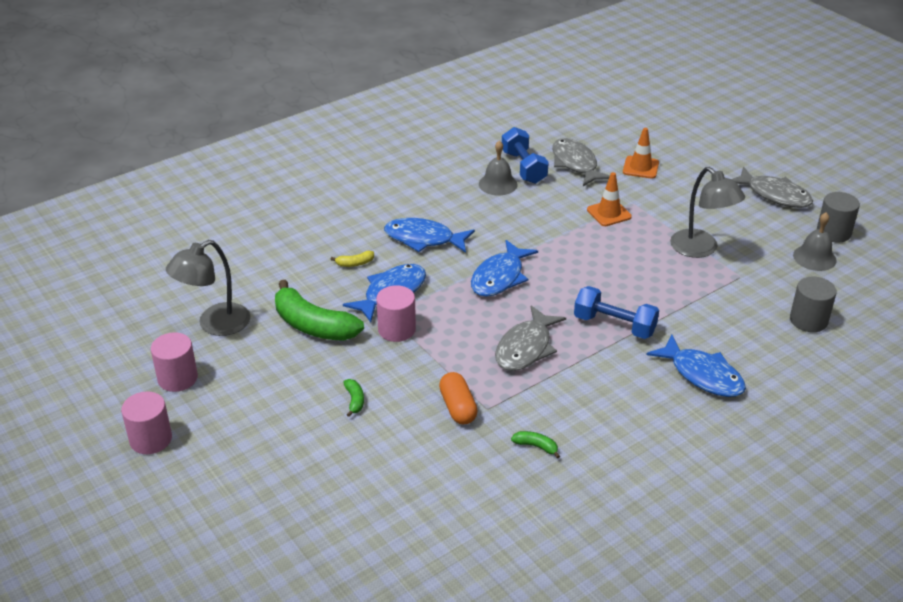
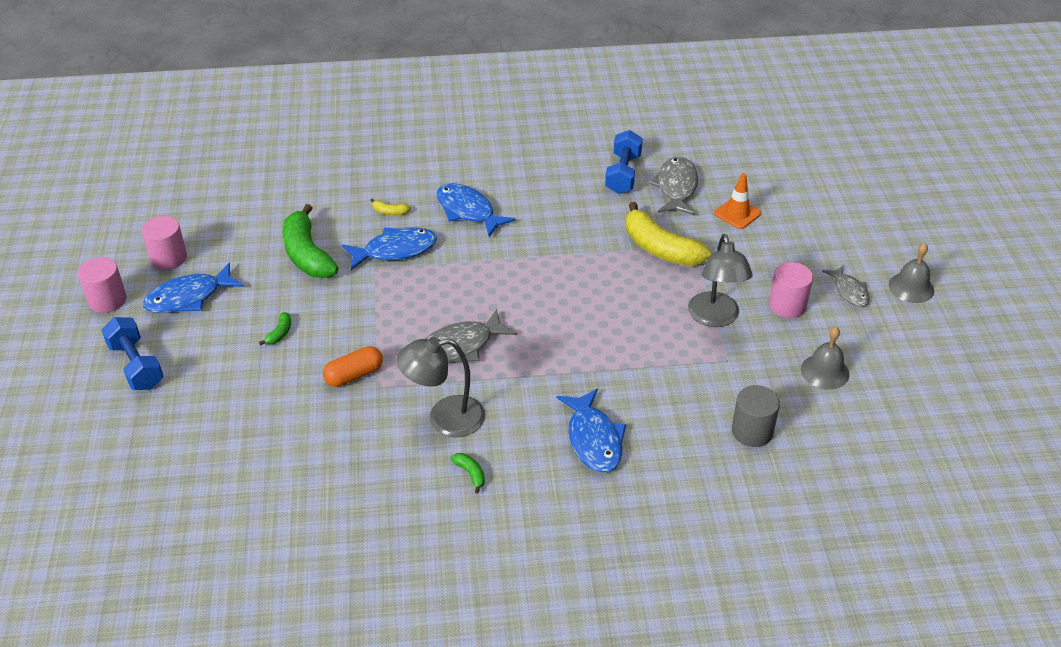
camera: 30 degrees right, 5 degrees up
(215, 324) = (234, 223): grey lamp -> grey lamp (444, 418)
(396, 329) = (369, 285): pink cylinder -> pink cylinder (787, 305)
(458, 407) = (354, 375): orange capsule -> orange capsule turned 45 degrees clockwise
(498, 184) = (583, 182): grey bell -> grey bell (911, 287)
(499, 277) = (500, 272): blue fish -> blue fish (189, 297)
(536, 446) = (385, 438): green banana -> green banana (470, 474)
(609, 213) = (660, 248): orange traffic cone -> yellow banana
(614, 325) = (559, 358): blue dumbbell -> blue dumbbell (136, 366)
(774, 195) = (849, 291): grey fish -> grey fish, size x0.63
(833, 232) = (873, 354): grey cylinder -> none

